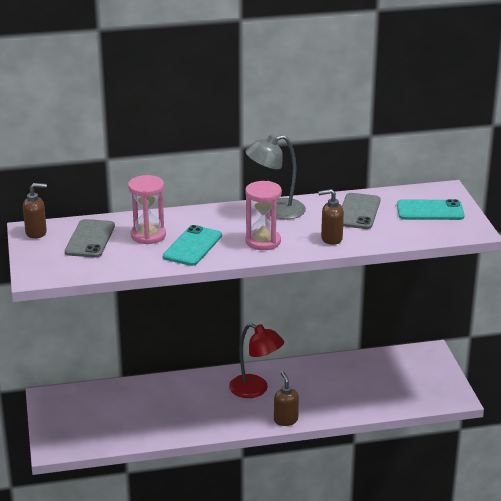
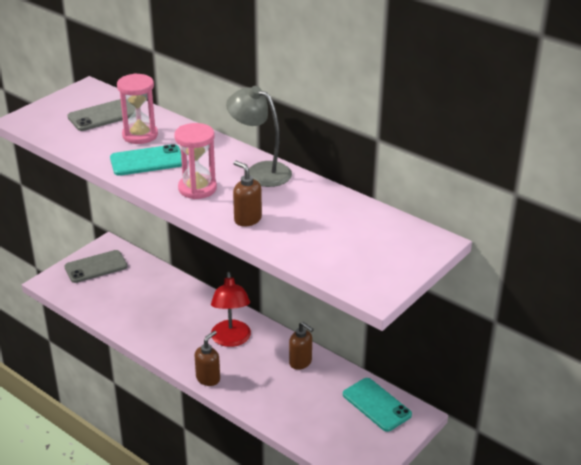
camera: 50 degrees right, 5 degrees up
(36, 233) = (86, 92): brown soap dispenser -> brown soap dispenser (300, 362)
(358, 212) = (318, 212): grey phone -> grey phone (96, 267)
(430, 211) = (378, 250): turquoise phone -> turquoise phone (376, 404)

